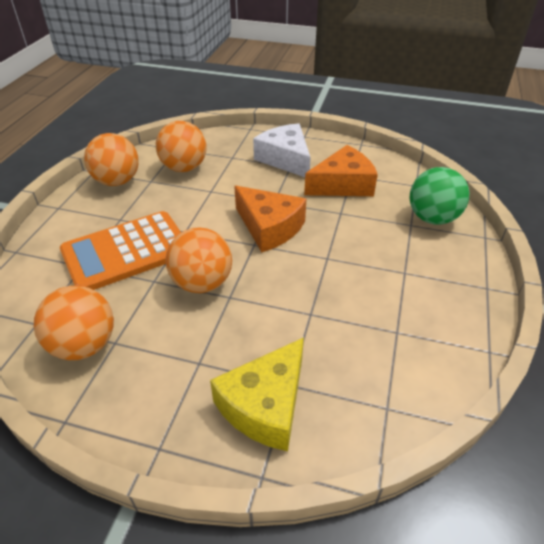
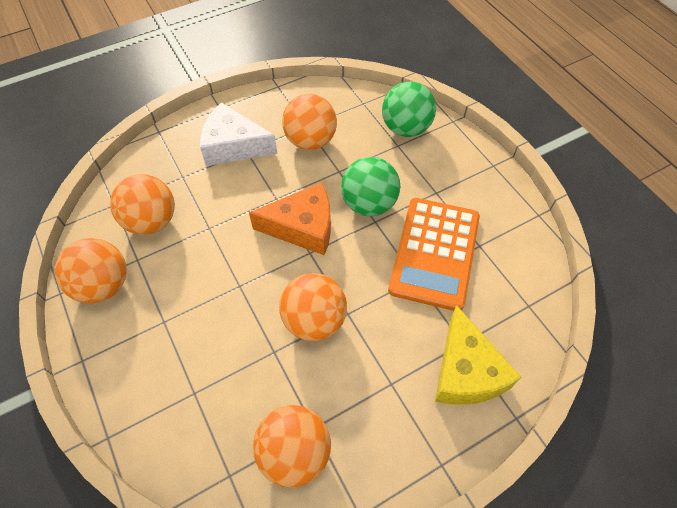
camera: 45 degrees left, 15 degrees up
(126, 252) = (215, 347): orange calculator -> orange calculator (434, 253)
(336, 245) = (369, 204): none -> green ball
(343, 184) = (310, 141): orange cheese -> orange ball

